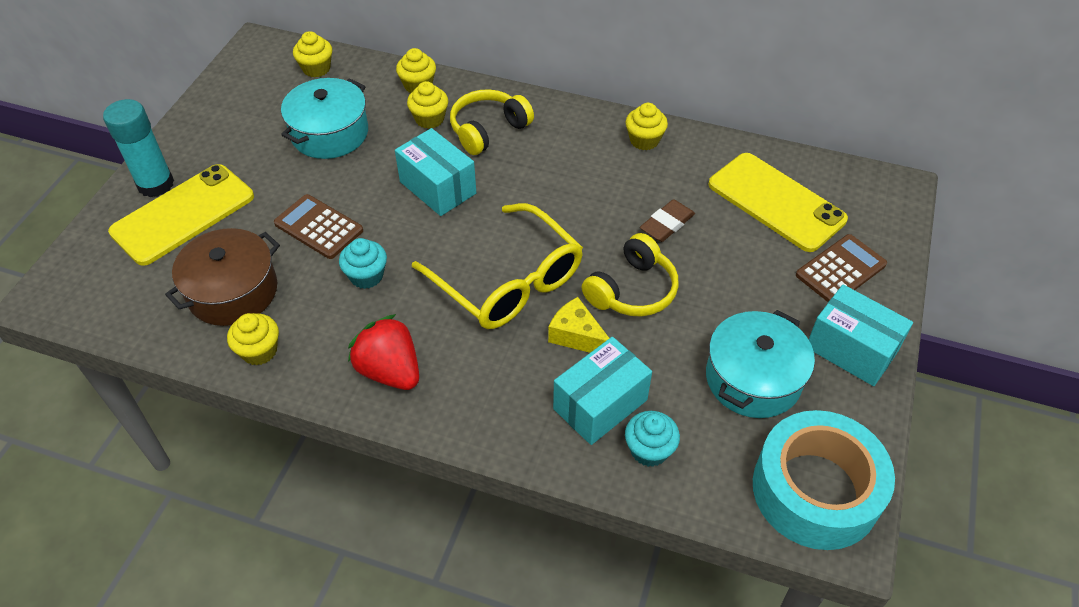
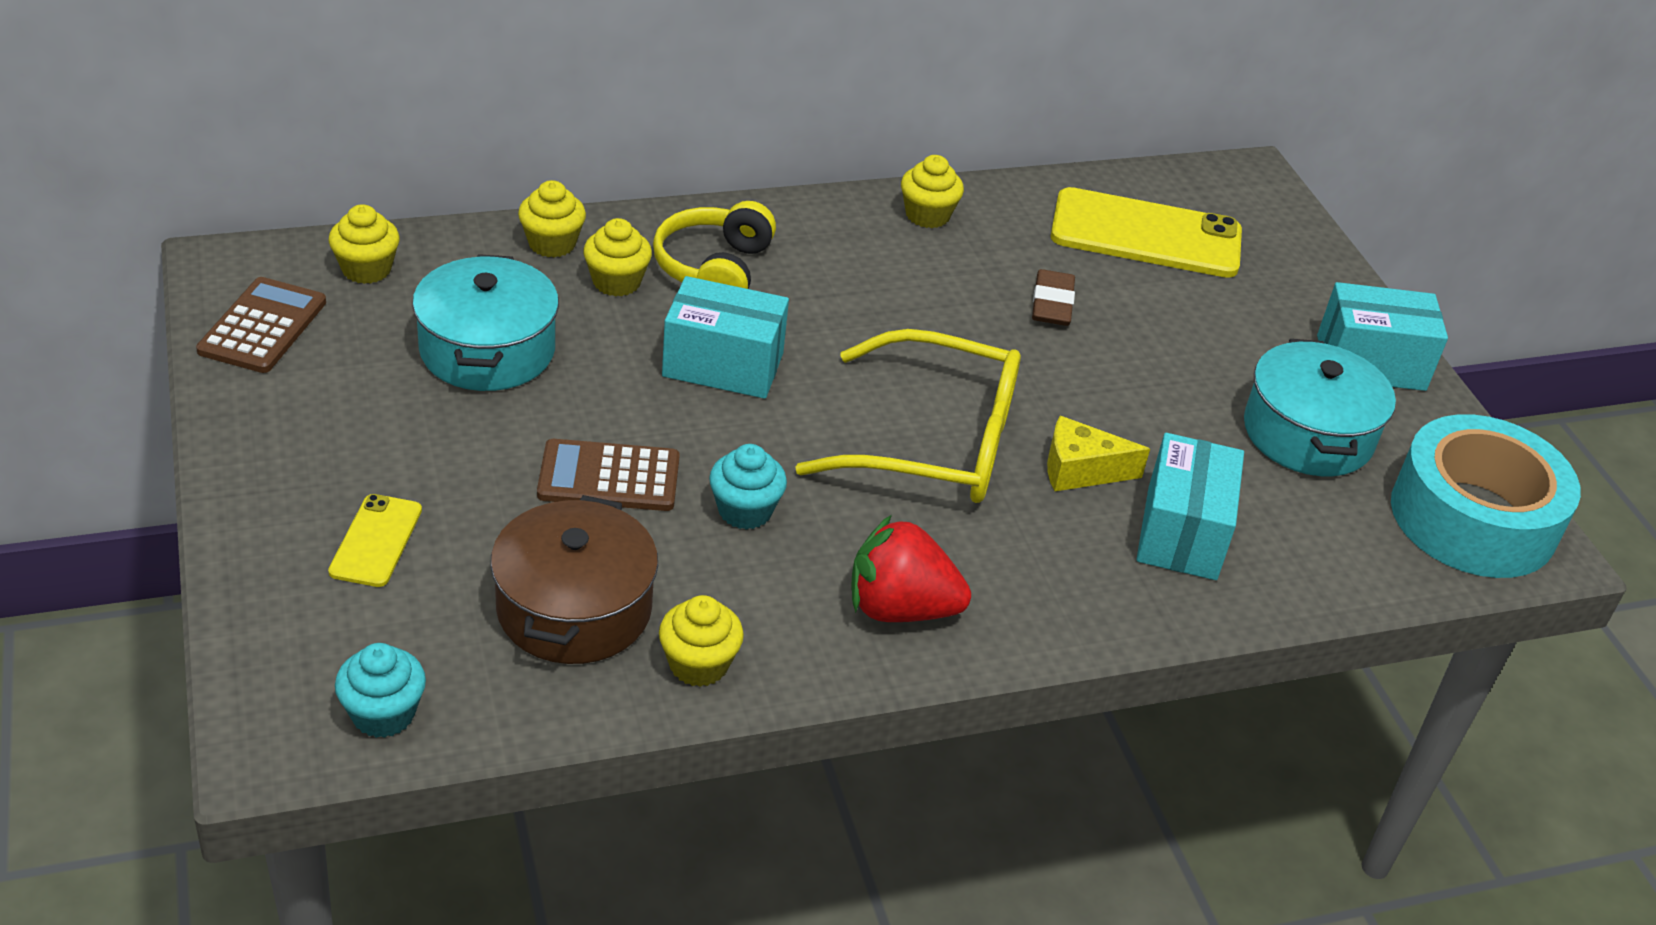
camera: 40 degrees left, 10 degrees down
(155, 184) = (280, 518): turquoise glue stick -> none
(183, 214) = (376, 541): yellow phone -> yellow phone, size x0.50
(632, 290) = (1088, 393): yellow headphones -> none
(649, 450) = (1280, 556): turquoise cupcake -> turquoise cupcake (383, 714)
(840, 270) = (1281, 284): brown calculator -> brown calculator (262, 326)

